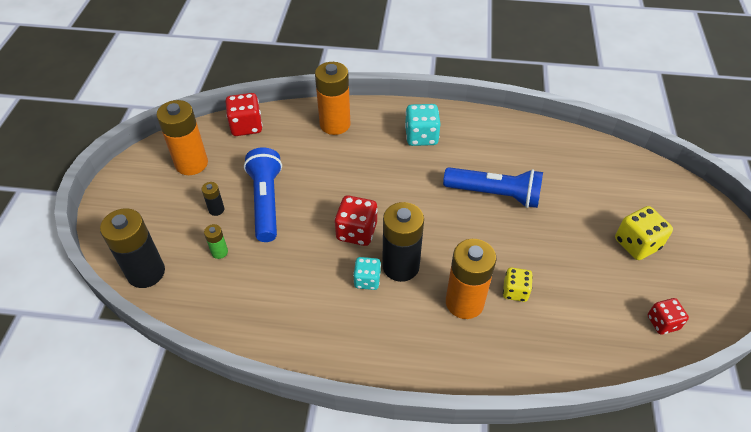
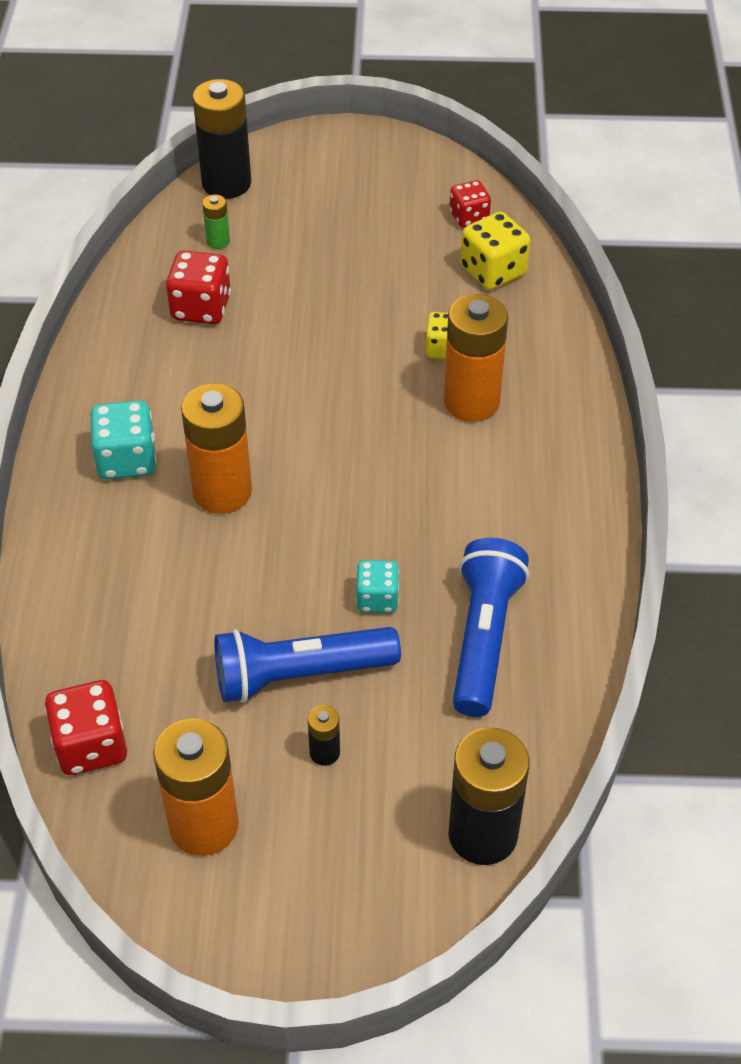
camera: 95 degrees left, 0 degrees up
(219, 252) = (422, 726): green battery -> green battery (218, 241)
(335, 124) = (90, 592): orange battery -> orange battery (222, 492)
(356, 232) = (356, 535): red dice -> red dice (201, 308)
(367, 280) = (450, 514): turquoise dice -> turquoise dice (377, 599)
(400, 266) = (418, 475): black battery -> black battery (226, 183)
(494, 194) = (262, 366): blue flashlight -> blue flashlight (483, 638)
(636, 244) = (345, 225): yellow dice -> yellow dice (493, 271)

